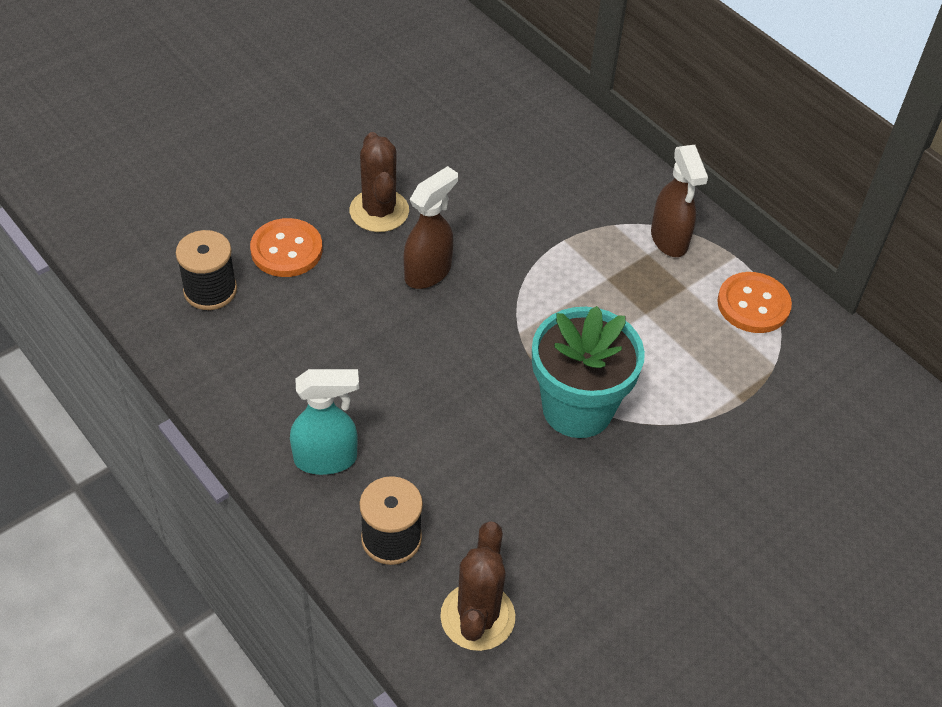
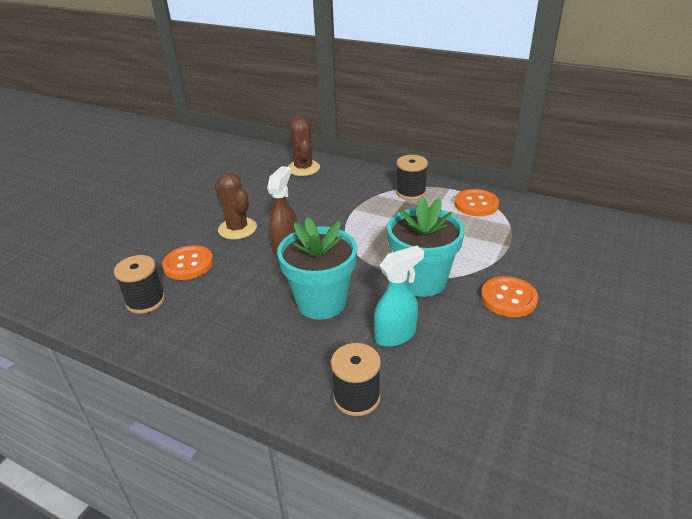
camera: 20 degrees left, 15 degrees down
(326, 459) = (281, 367): turquoise spray bottle -> turquoise spray bottle (396, 335)
(425, 386) = (321, 302): none -> turquoise flower pot
(477, 617) = (449, 422): brown cactus -> brown cactus (303, 168)
(669, 240) = (410, 192): brown spray bottle -> black spool
(674, 486) = (508, 298): none -> orange button

